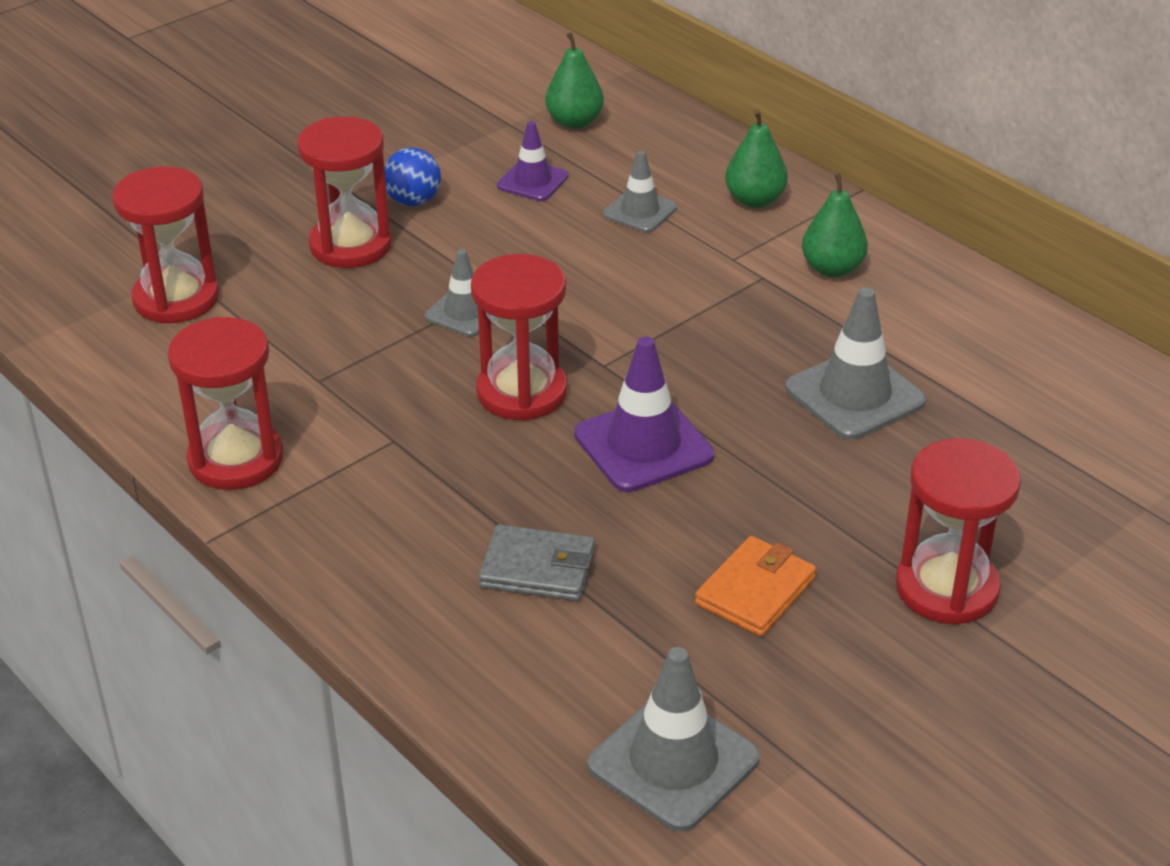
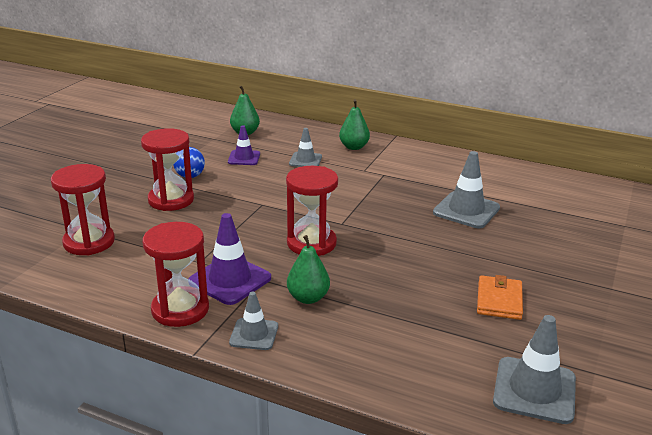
camera: 25 degrees left, 10 degrees down
(464, 312) = (254, 216): grey traffic cone -> grey traffic cone (254, 334)
(537, 568) = (386, 319): grey wallet -> none
(643, 445) = (390, 252): purple traffic cone -> purple traffic cone (230, 280)
(832, 269) = (411, 165): green pear -> green pear (308, 298)
(946, 588) = (579, 276): red hourglass -> none

